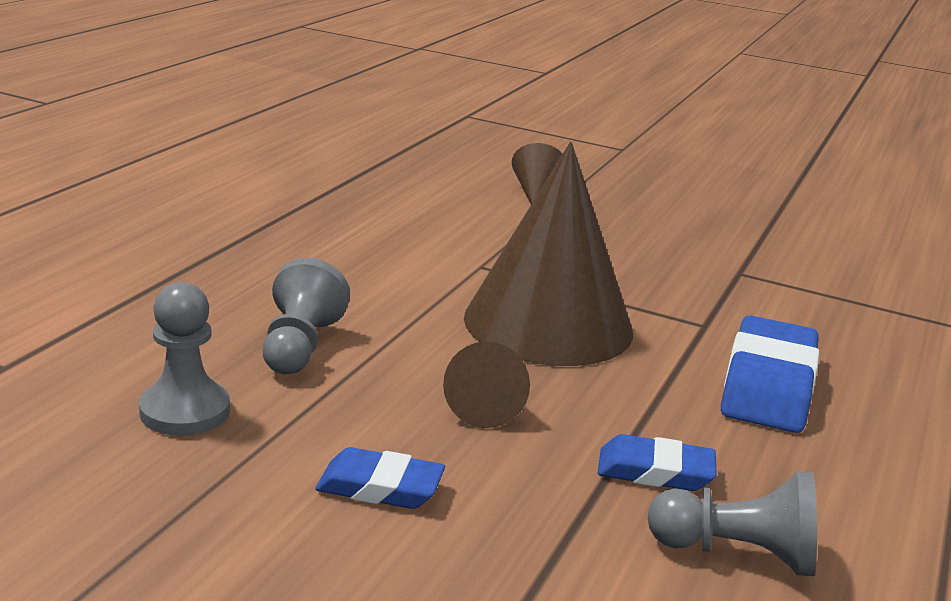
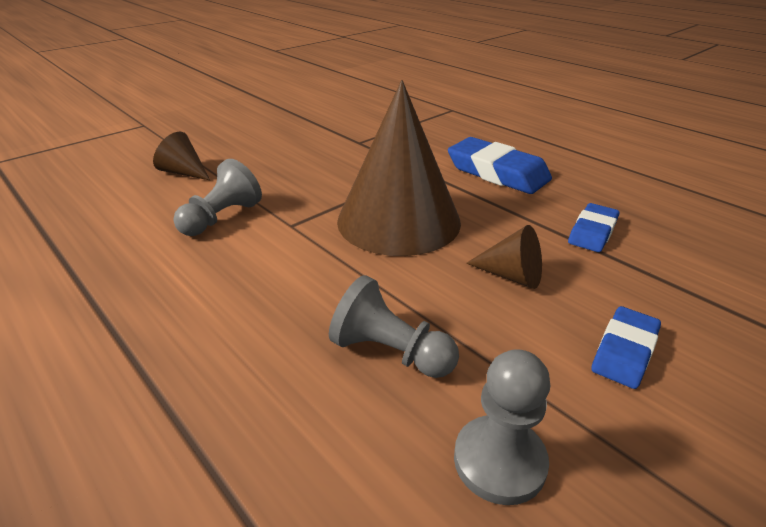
camera: 65 degrees left, 10 degrees up
(737, 553) = (673, 230): grey pawn -> grey pawn (221, 218)

